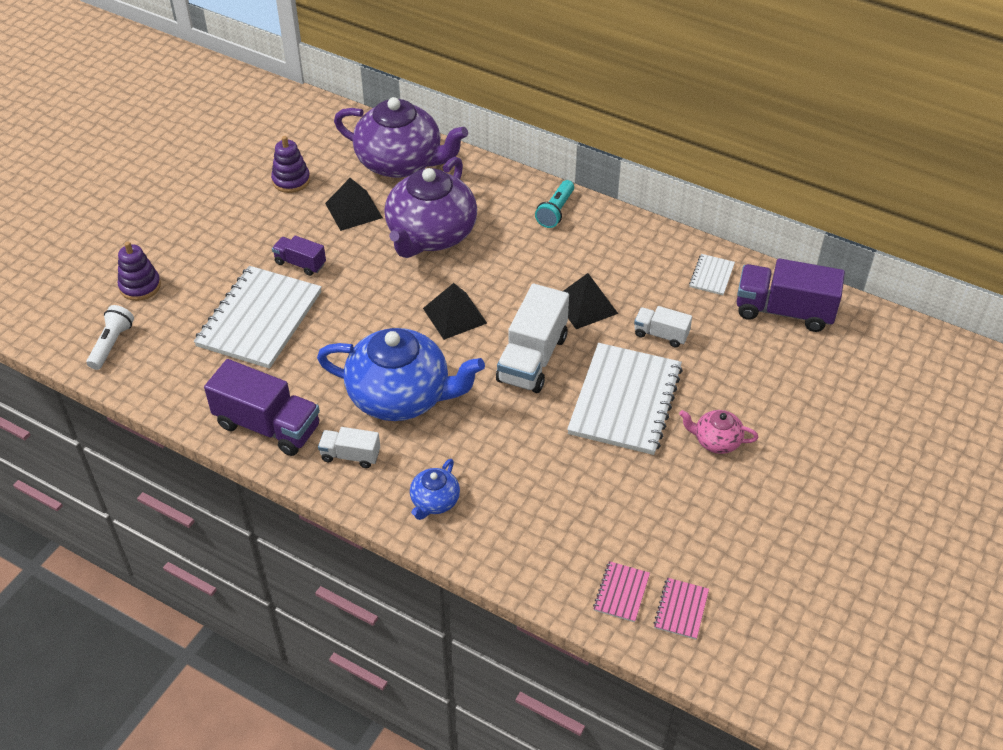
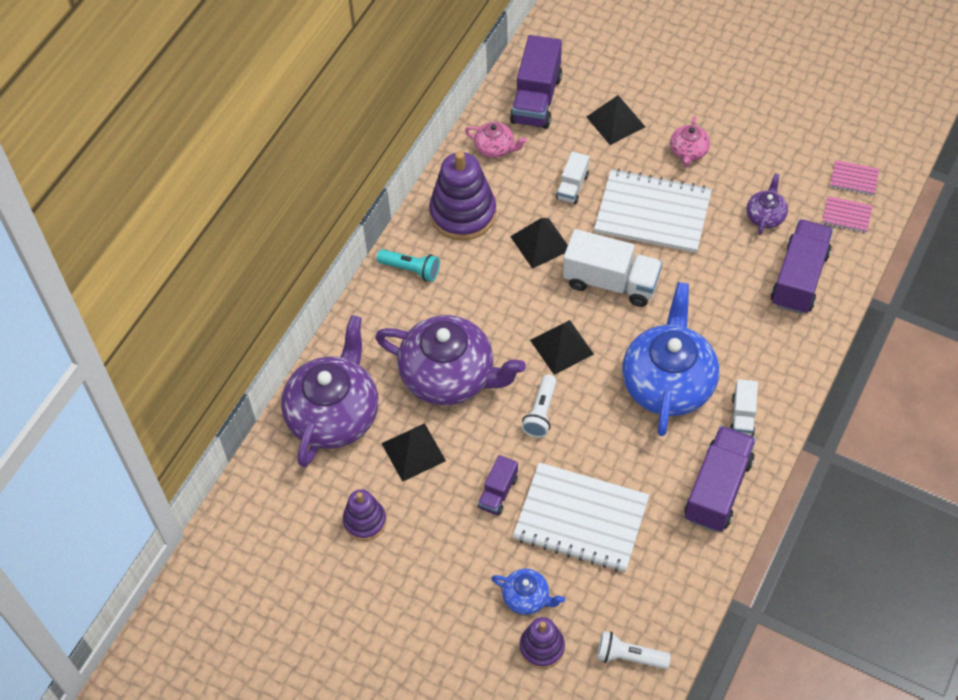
camera: 90 degrees left, 10 degrees up
(380, 296) = (541, 412): none -> white flashlight
(434, 501) = (782, 346): blue teapot -> blue teapot (527, 597)
(527, 530) = (799, 278): none -> purple truck
(621, 507) = (765, 216): none -> purple teapot
(624, 249) = (463, 213): none -> purple stacking toy
(711, 275) = (495, 148): white notebook -> pink teapot
(757, 377) = (615, 121): none -> black pyramid

